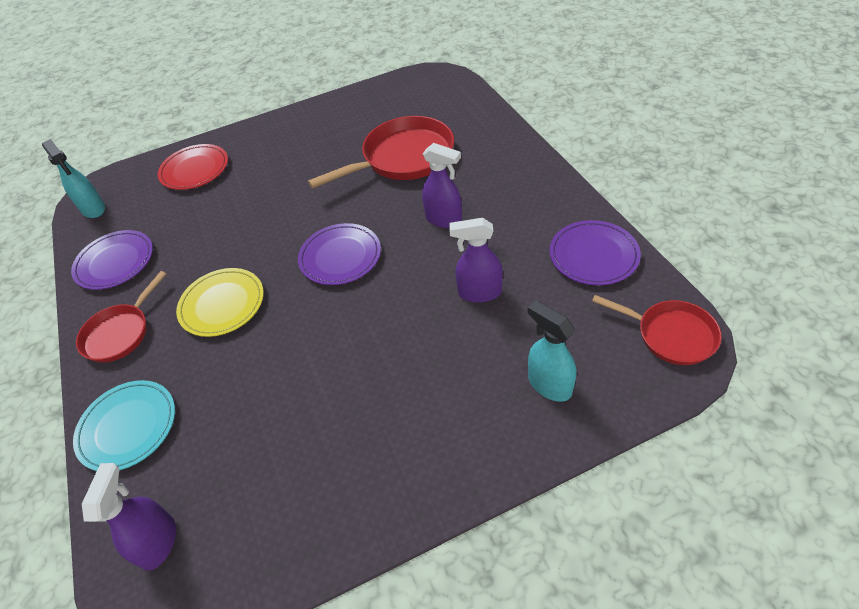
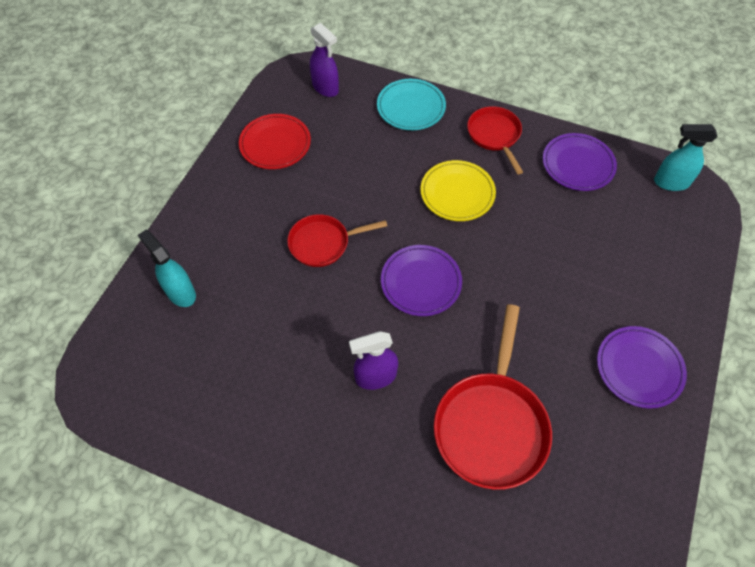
camera: 130 degrees right, 10 degrees up
(195, 170) = (659, 270): red plate -> red plate (275, 144)
(479, 293) = (283, 327): purple spray bottle -> none
(549, 384) = (180, 292): turquoise spray bottle -> turquoise spray bottle turned 135 degrees counterclockwise
(593, 255) = (214, 428): purple plate -> purple plate (639, 368)
(670, 335) = (112, 389): red pan -> red pan (323, 243)

